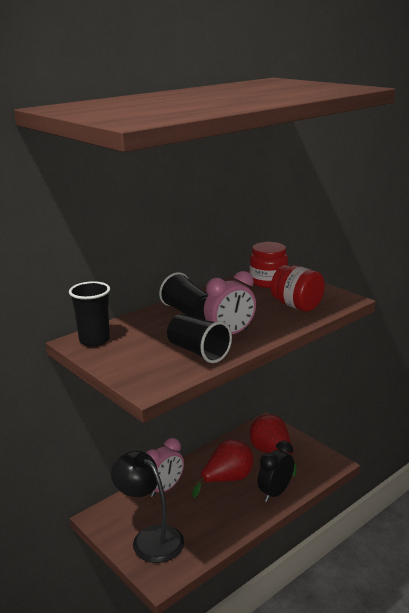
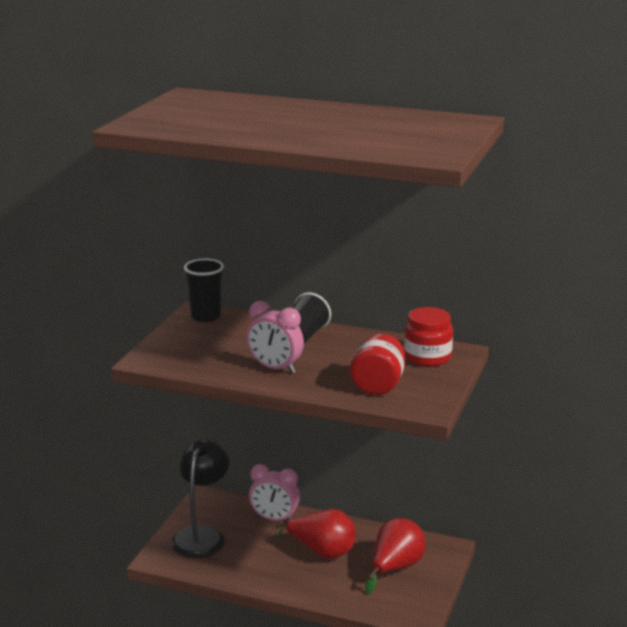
camera: 60 degrees right, 0 degrees up
(198, 352) = (225, 363): black cup -> none
(275, 493) = (328, 589): black clock -> none

